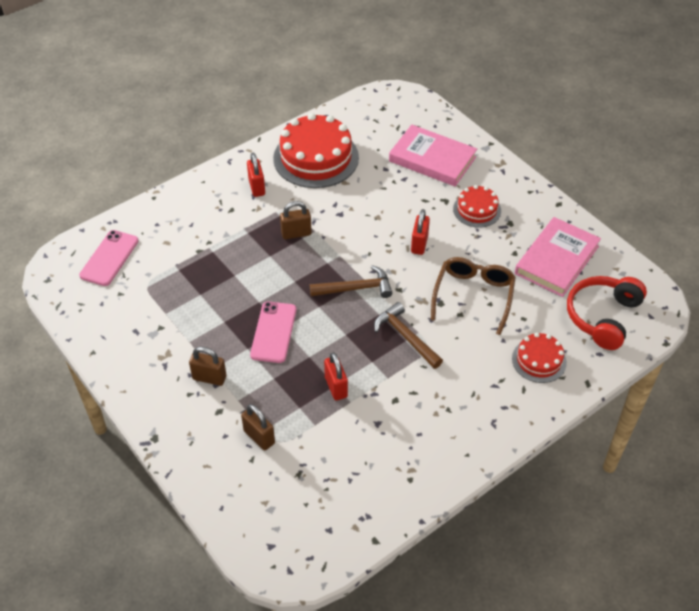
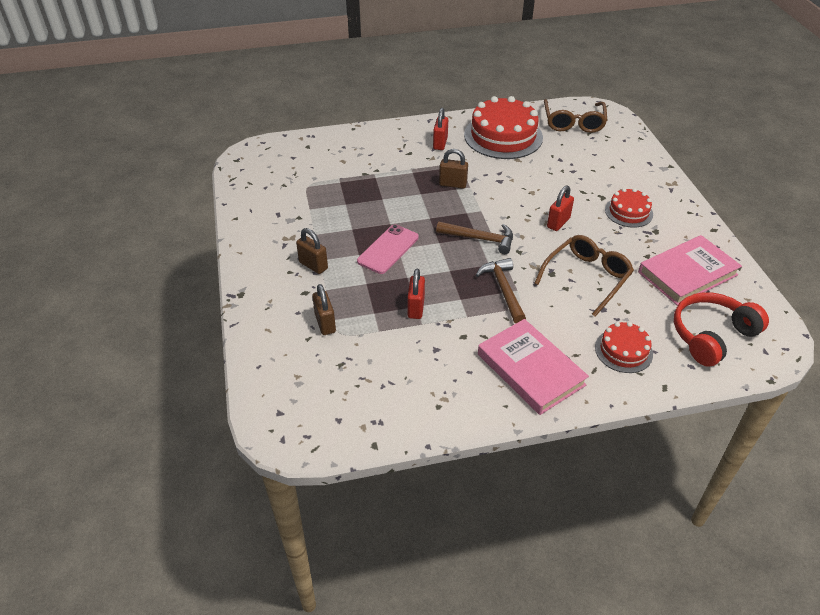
camera: 25 degrees right, 5 degrees down
(109, 258) = (292, 159): pink phone -> none
(376, 119) = (573, 122): none -> brown glasses
(432, 159) = (607, 163): pink book -> pink book (530, 369)

